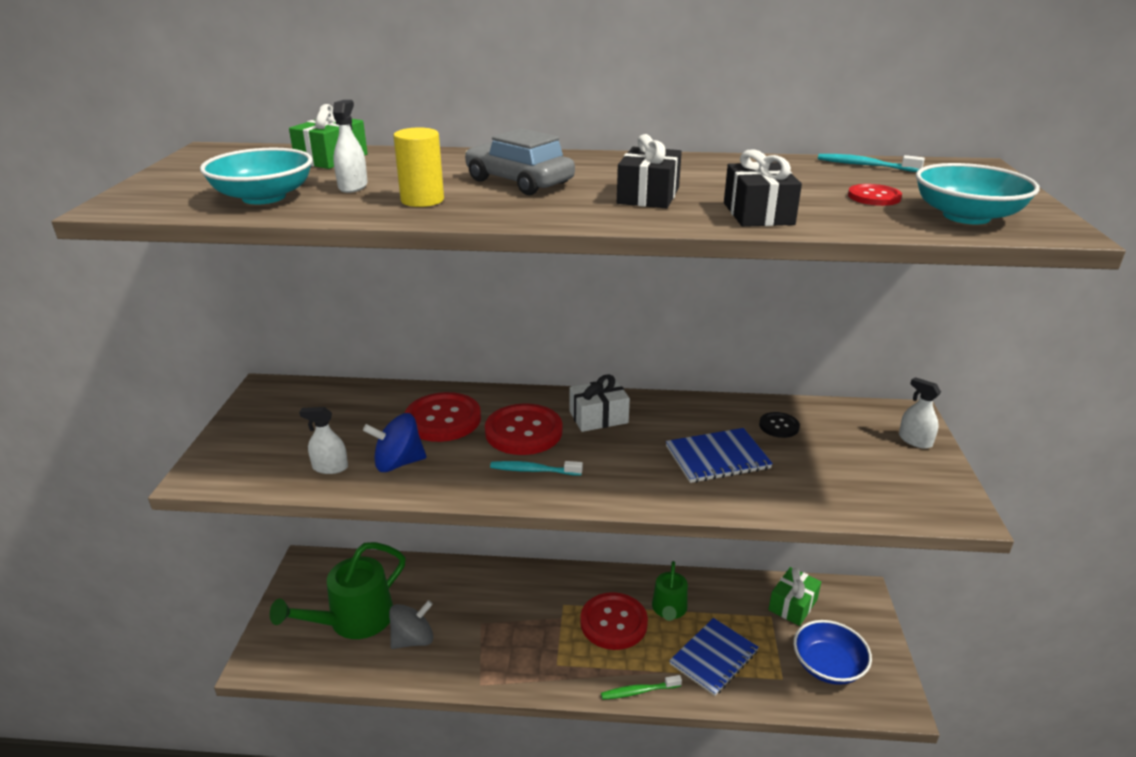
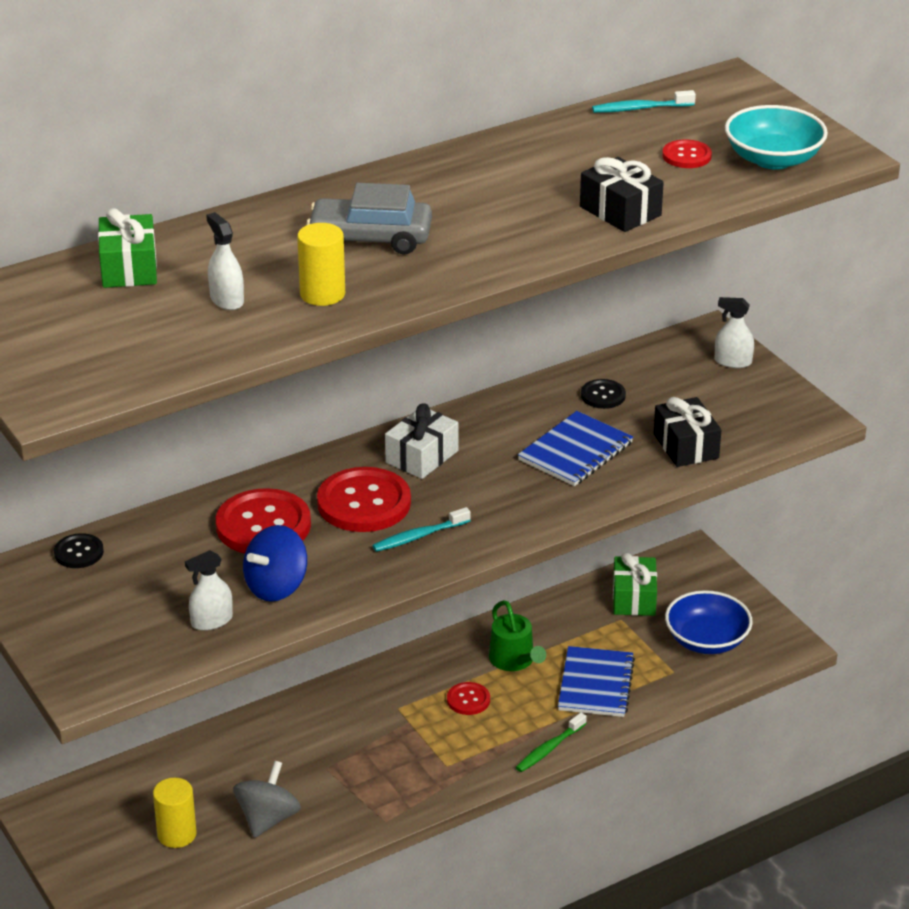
camera: 35 degrees left, 5 degrees up
(264, 197) = (169, 344): turquoise bowl -> none
(320, 391) = (79, 552): none -> black button
(354, 620) = (177, 834): green watering can -> yellow cylinder
(613, 622) = (468, 700): red button -> red button, size x0.51
(648, 196) = (507, 218): black gift -> black gift (686, 446)

